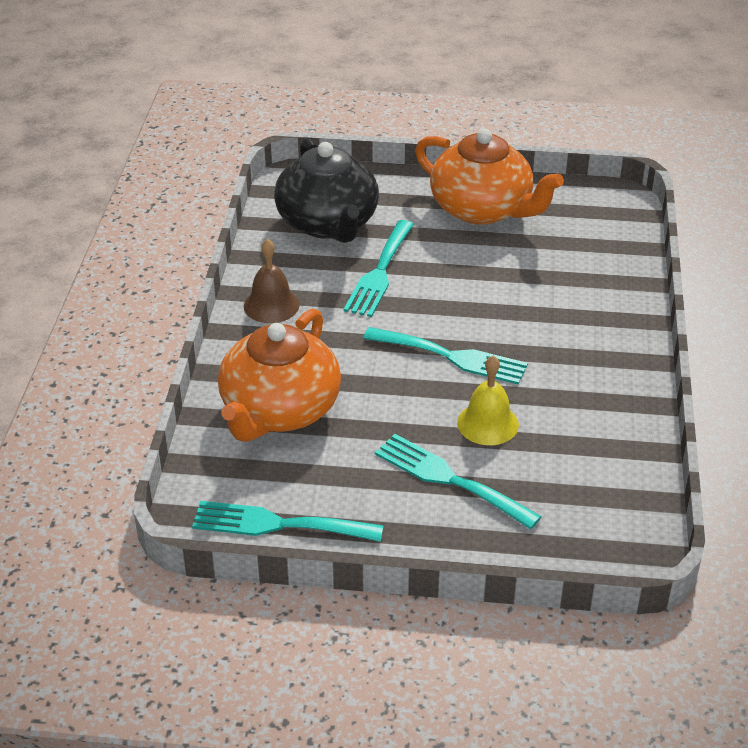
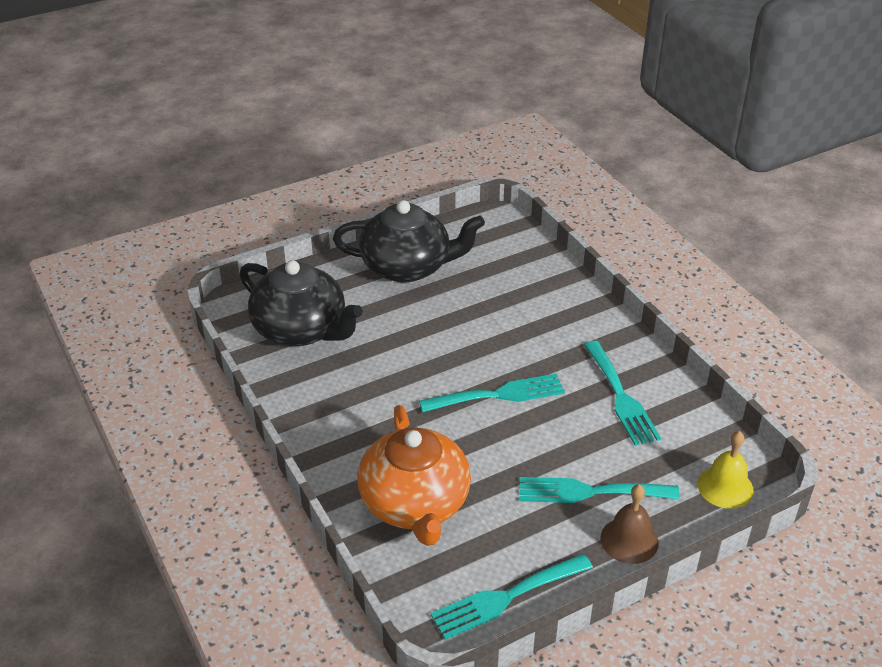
camera: 35 degrees left, 0 degrees up
(271, 305) = (323, 419): brown bell -> brown bell (629, 540)
(379, 273) = (381, 352): turquoise fork -> turquoise fork (621, 397)
(482, 209) = (407, 267): orange teapot -> black teapot
(487, 423) = (573, 434): yellow bell -> yellow bell (725, 487)

